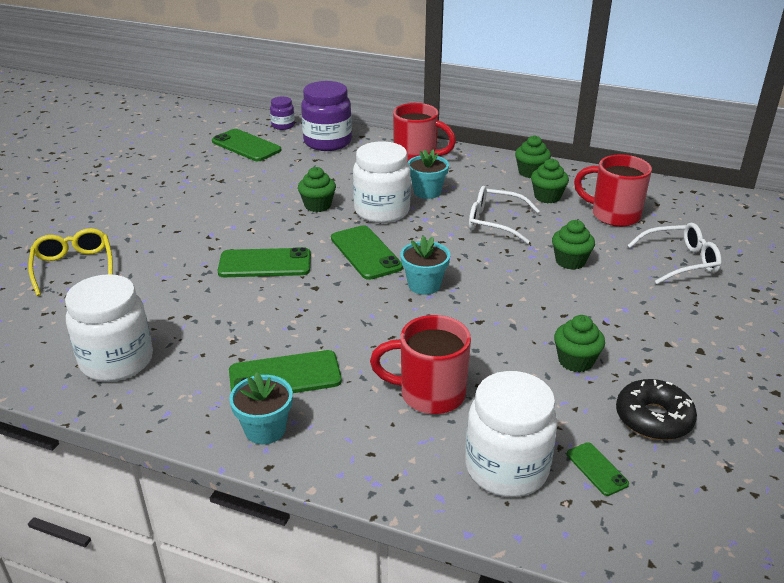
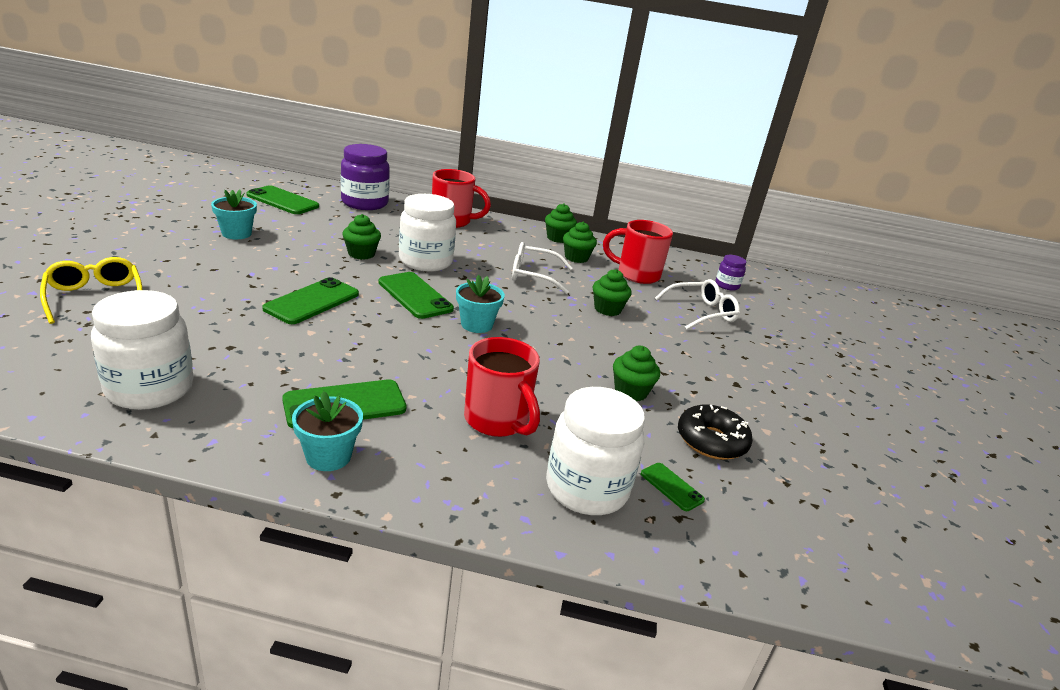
camera: 15 degrees left, 5 degrees down
(265, 264) = (312, 301): green phone -> green phone turned 45 degrees counterclockwise
(283, 125) = (318, 187): purple jar -> purple jar (727, 285)
(427, 192) = (466, 248): turquoise flower pot -> turquoise flower pot (236, 234)
(429, 394) = (498, 421): red mug -> red mug turned 120 degrees counterclockwise

